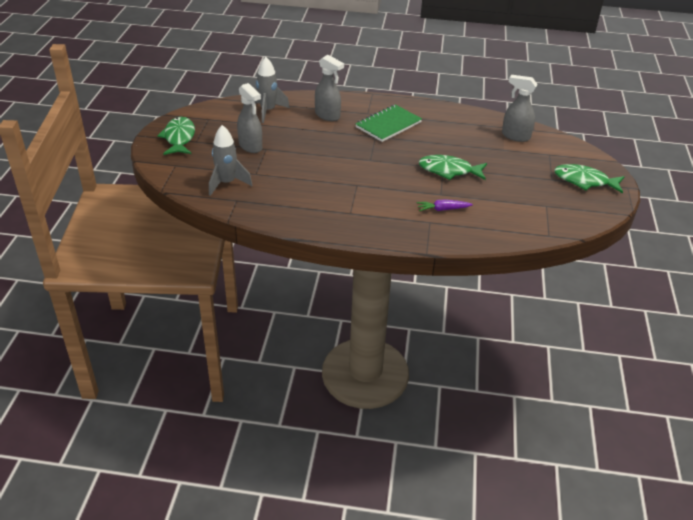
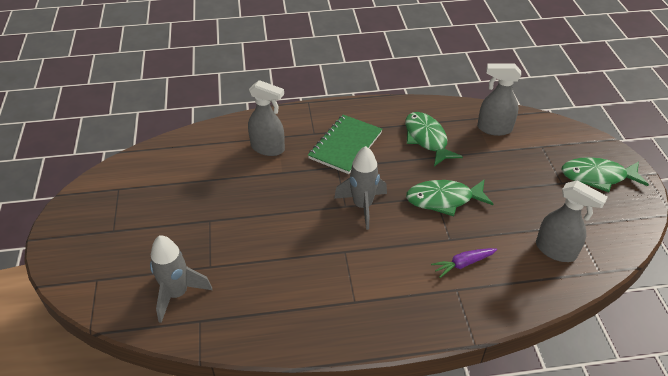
camera: 15 degrees left, 5 degrees up
(179, 138) = (88, 230): green fish -> green fish (426, 139)
(250, 146) = (188, 221): grey spray bottle -> grey spray bottle (556, 250)
(268, 111) = (191, 158): grey rocket -> grey rocket (362, 206)

